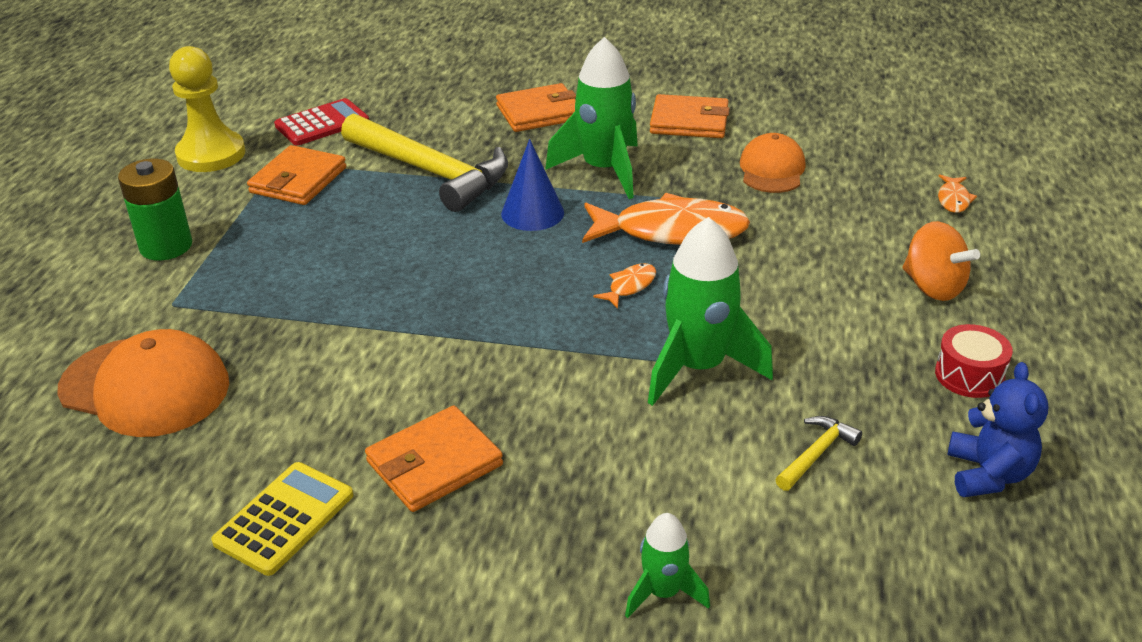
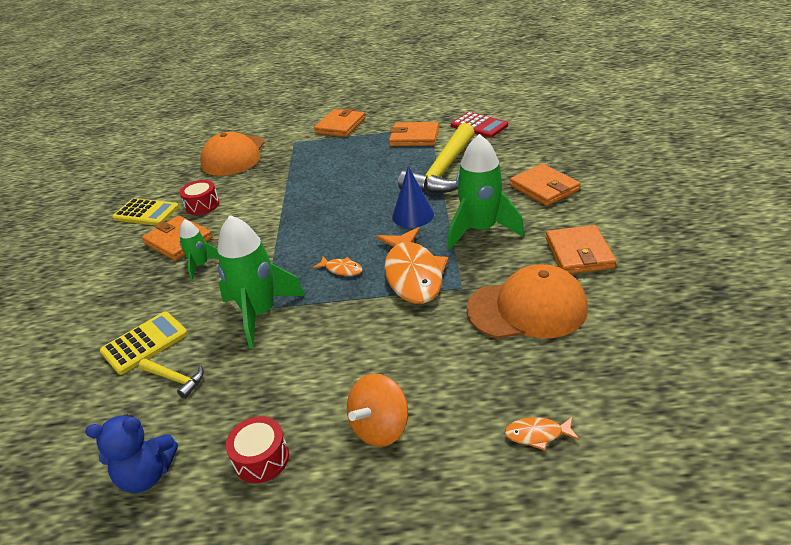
camera: 80 degrees right, 0 degrees up
(166, 246) = (340, 126): green battery -> orange wallet
(211, 154) = (428, 109): yellow pawn -> none
(322, 432) = (202, 205): none -> red drum
(663, 592) = (75, 333): green rocket -> green rocket (201, 265)
(723, 493) = (145, 343): none -> yellow calculator
(772, 169) = (527, 308): orange cap -> orange cap, size x1.56

